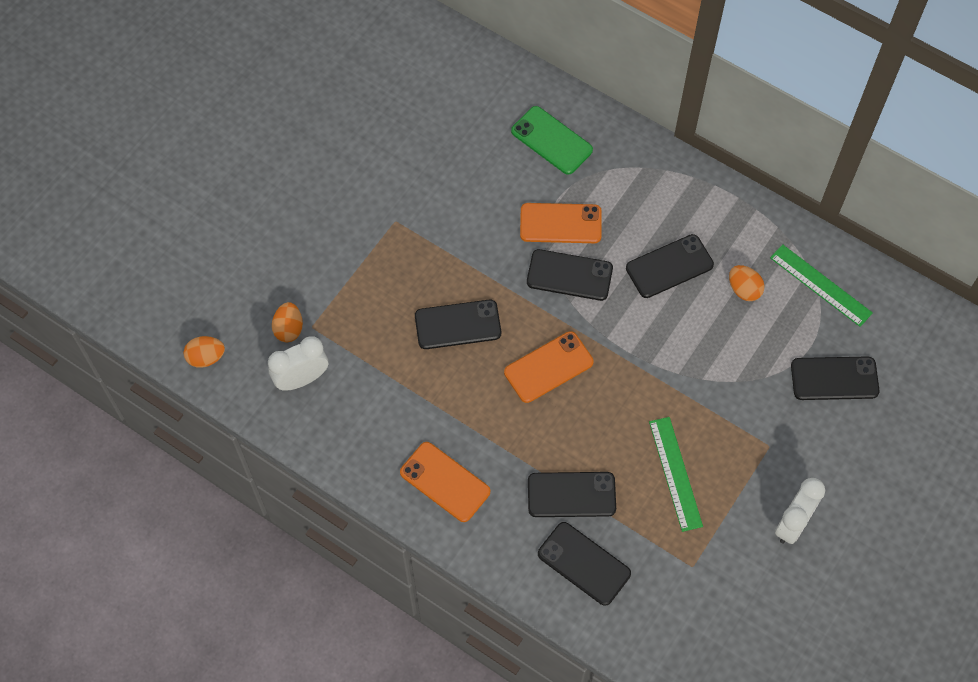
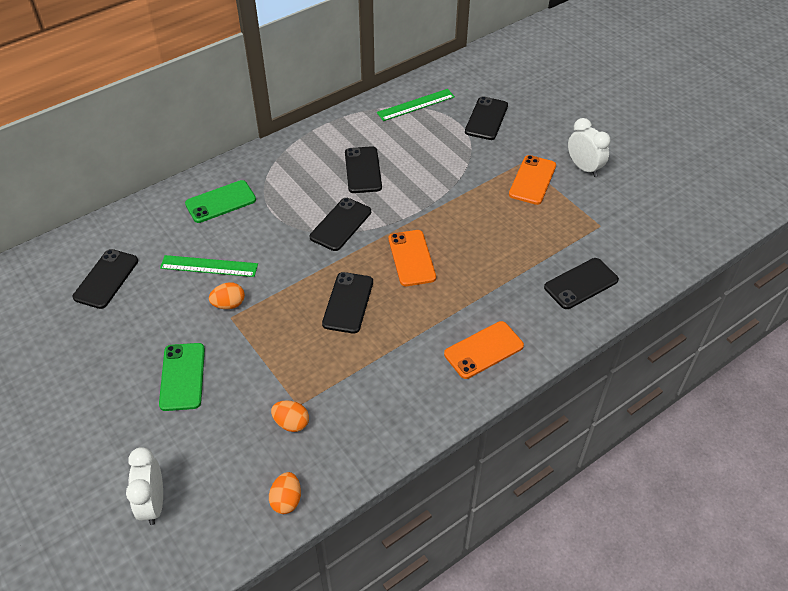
camera: 70 degrees left, 15 degrees down
(302, 379) = (345, 426): white clock -> white clock (153, 503)
(308, 211) = (182, 377): none -> green phone
(560, 224) = (294, 217): orange phone -> orange phone (532, 180)
(571, 495) = (523, 275): black phone -> black phone (106, 279)
(675, 473) = (526, 213): green ruler -> green ruler (209, 266)
(744, 289) = (400, 140): orange egg -> orange egg (229, 304)

